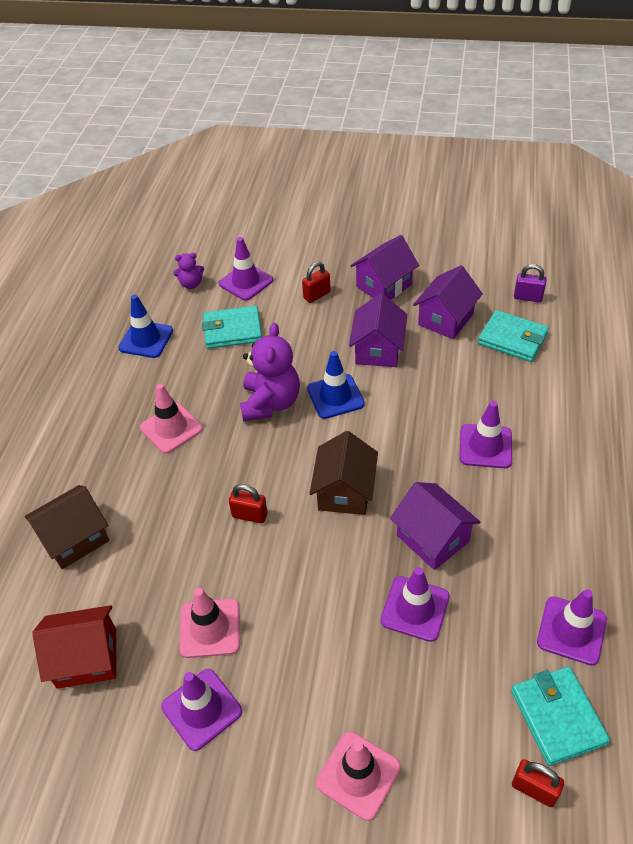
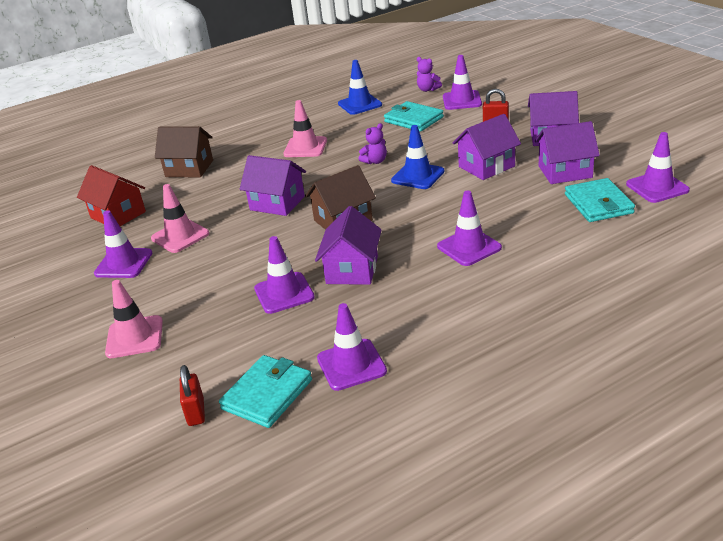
camera: 50 degrees right, 15 degrees down
(250, 515) = (277, 203): red padlock -> purple house
(270, 403) = (375, 161): purple teddy bear -> purple teddy bear, size x0.51
(527, 297) = (657, 187): purple padlock -> purple traffic cone

